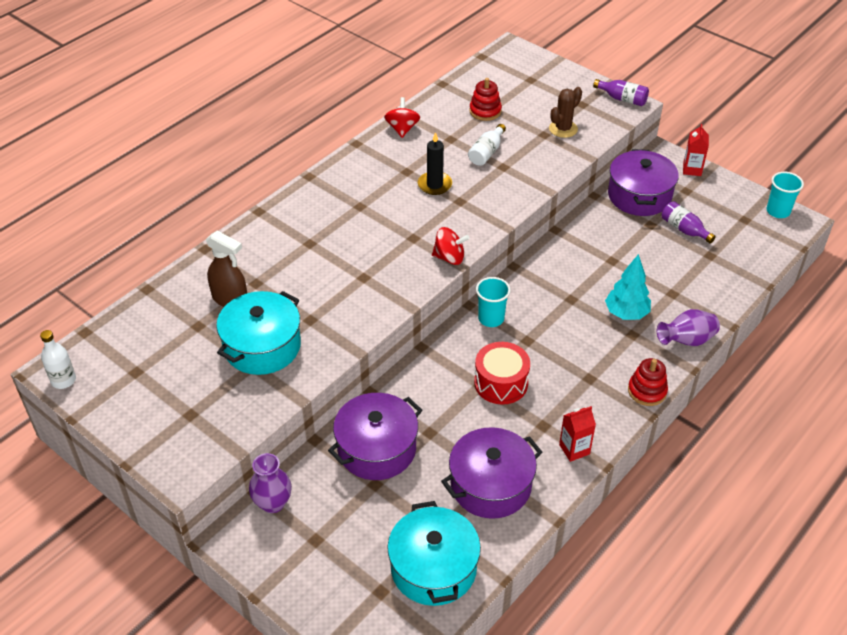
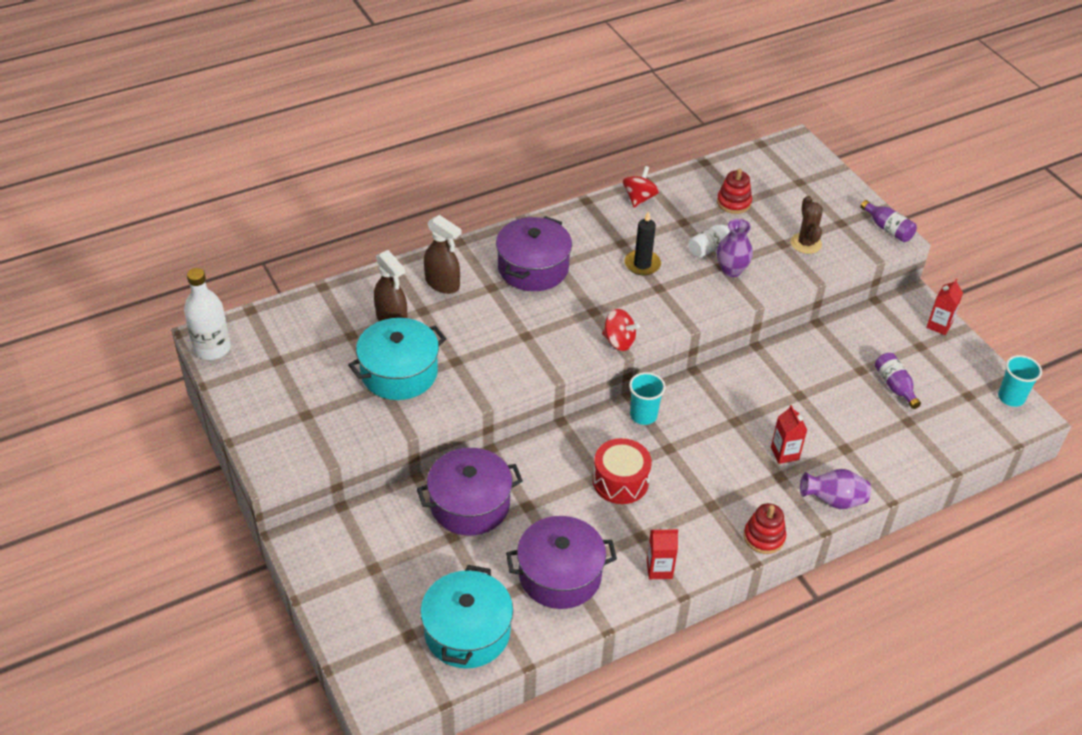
camera: 20 degrees right, 0 degrees up
(63, 380) = (212, 348): white bottle -> white bottle, size x1.55
(262, 253) = (442, 284): none -> brown spray bottle
(273, 503) = (352, 522): purple vase -> purple vase (731, 270)
(563, 129) = (806, 243): brown cactus -> brown cactus turned 75 degrees counterclockwise
(626, 313) = (784, 453): turquoise tree -> red carton
(639, 196) = (865, 337): purple pot -> purple pot (533, 268)

